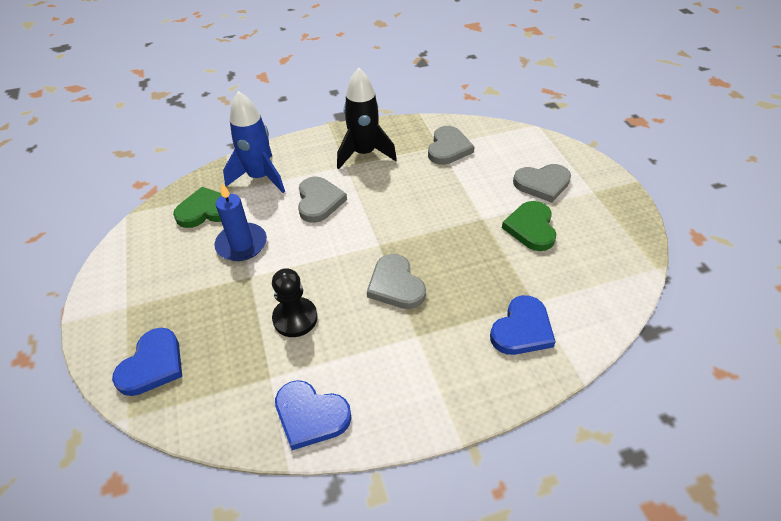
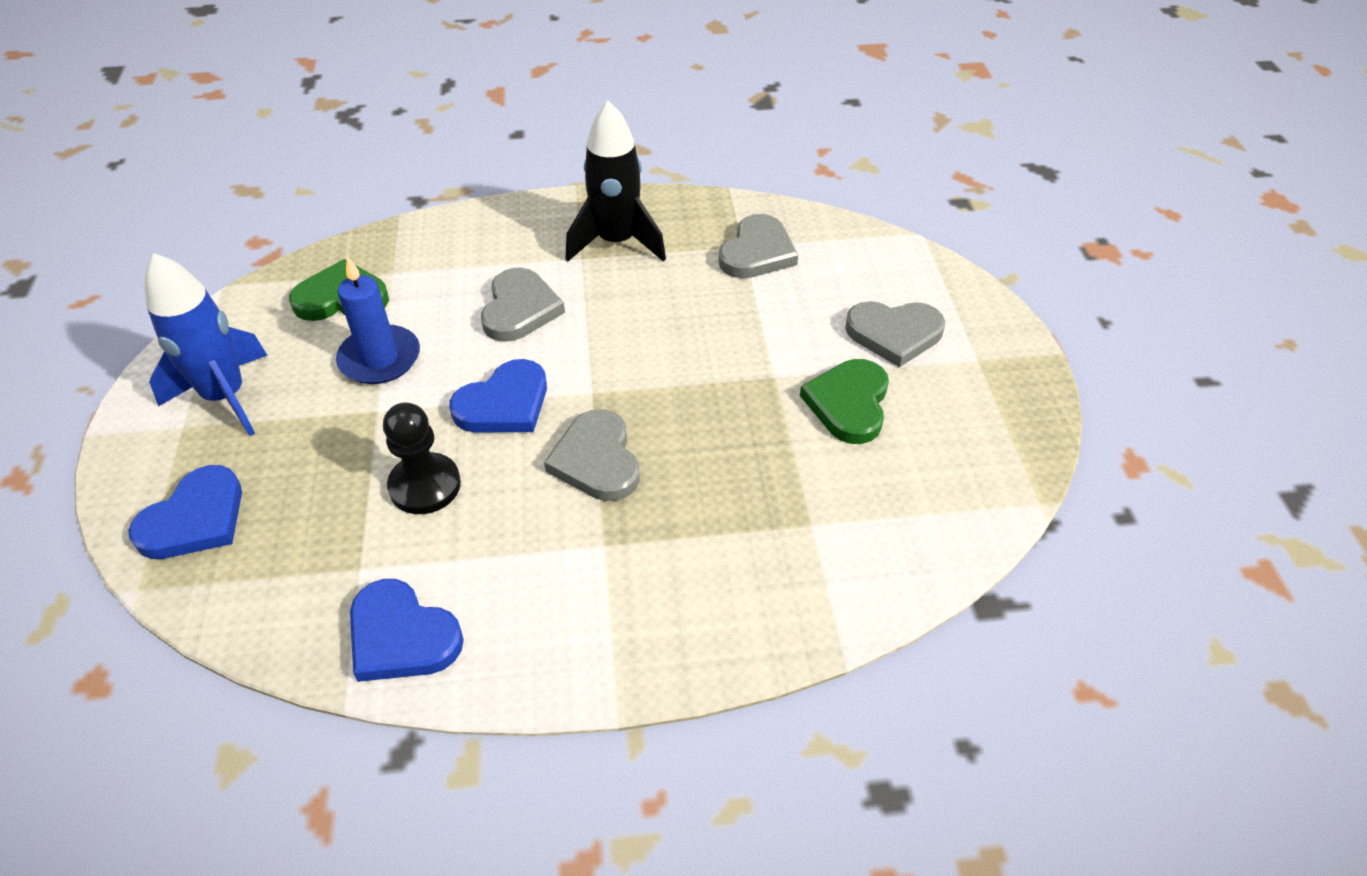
camera: 10 degrees right, 0 degrees up
(260, 177) = (440, 257): blue rocket -> blue rocket (225, 397)
(522, 329) = (775, 564): blue heart -> blue heart (504, 404)

